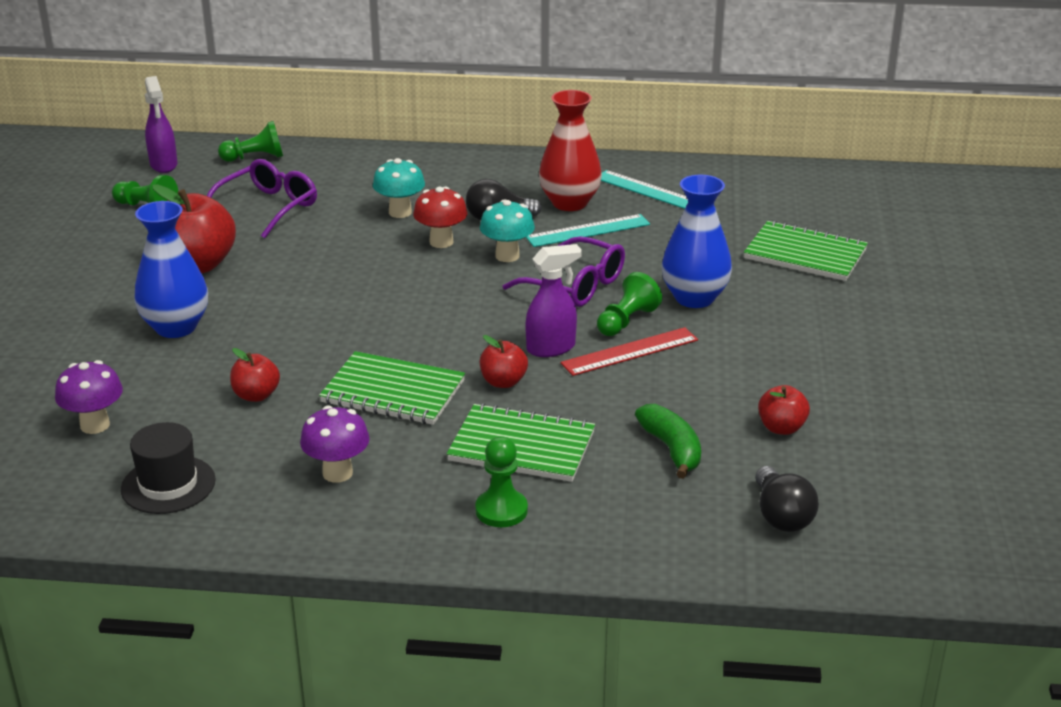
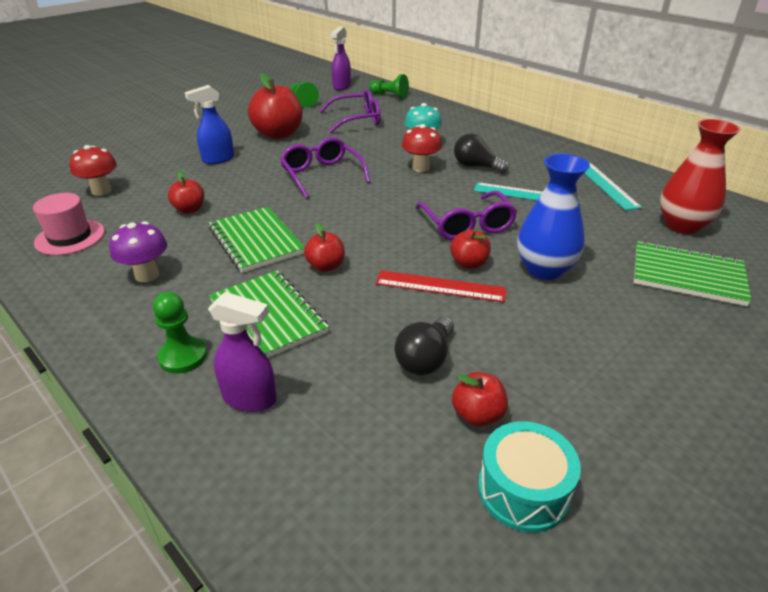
camera: 40 degrees right, 5 degrees up
(95, 425) = (101, 191): purple mushroom -> red mushroom
(168, 485) = (70, 237): black hat -> pink hat
(176, 327) = (218, 159): blue vase -> blue spray bottle
(343, 294) = (322, 175): none -> purple glasses
(507, 256) = (448, 190): turquoise mushroom -> none
(551, 348) = (390, 258): purple spray bottle -> purple spray bottle (250, 398)
(569, 203) = (536, 174): red vase -> red vase (682, 225)
(626, 321) = (469, 263): green pawn -> red apple
(671, 449) = (362, 380): green banana -> none
(781, 516) = (363, 505): black light bulb -> black light bulb (425, 359)
(805, 254) = (687, 275): green notebook -> green notebook turned 45 degrees counterclockwise
(862, 454) = (523, 490): none -> turquoise drum

